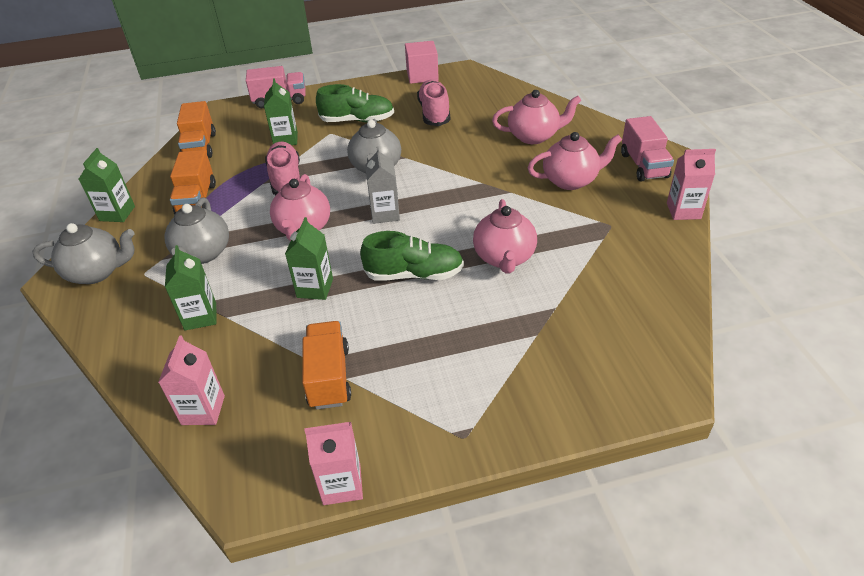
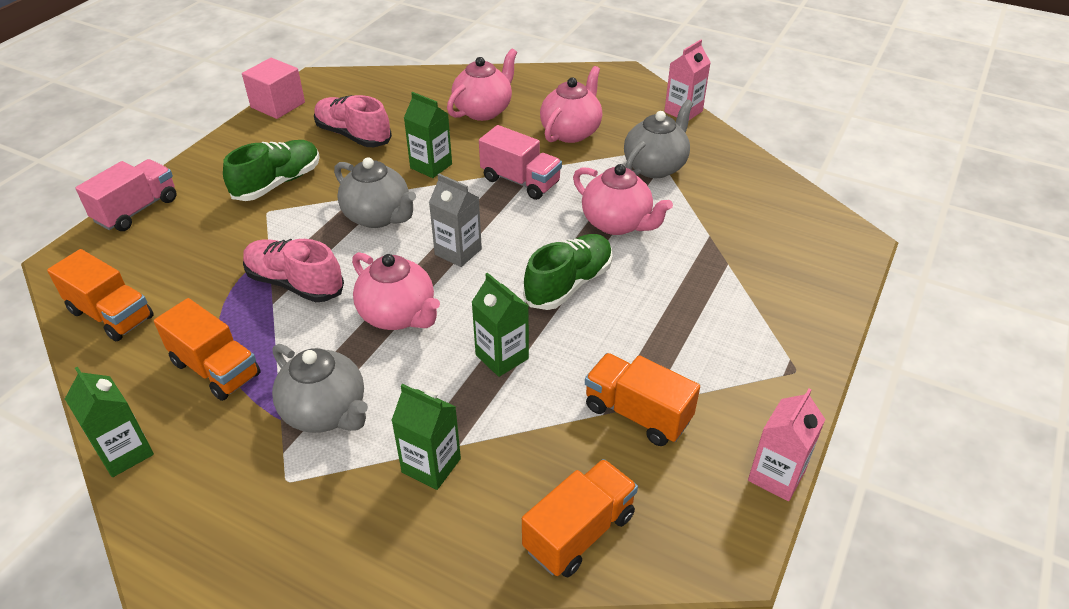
camera: 50 degrees left, 0 degrees up
(97, 272) = (219, 524): grey teapot -> grey teapot (655, 167)
(203, 410) = (579, 532): pink carton -> orange truck
(285, 139) = (221, 246): green carton -> green carton (431, 166)
(644, 165) = (606, 91): pink truck -> pink truck (520, 181)

